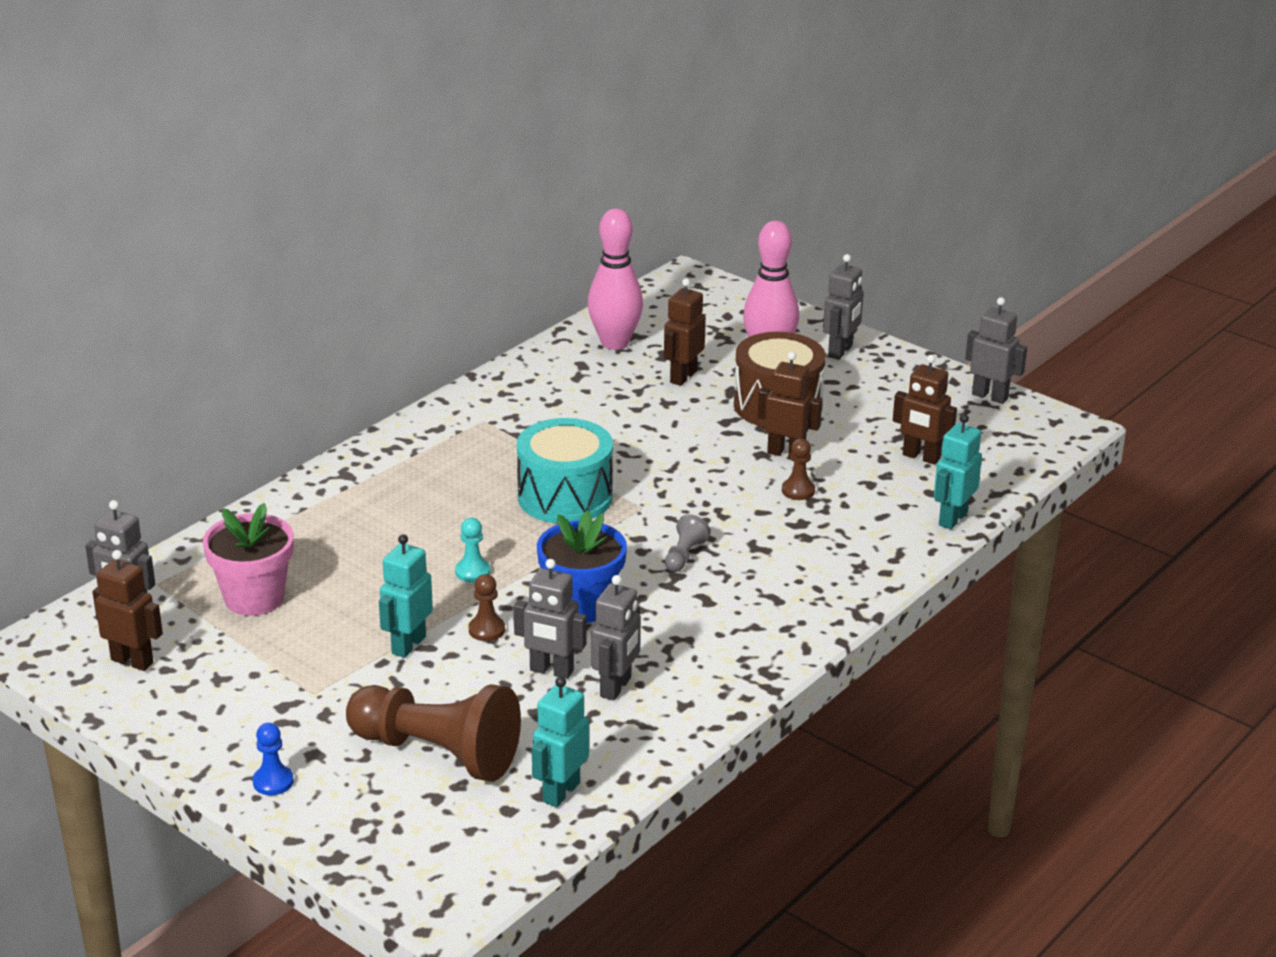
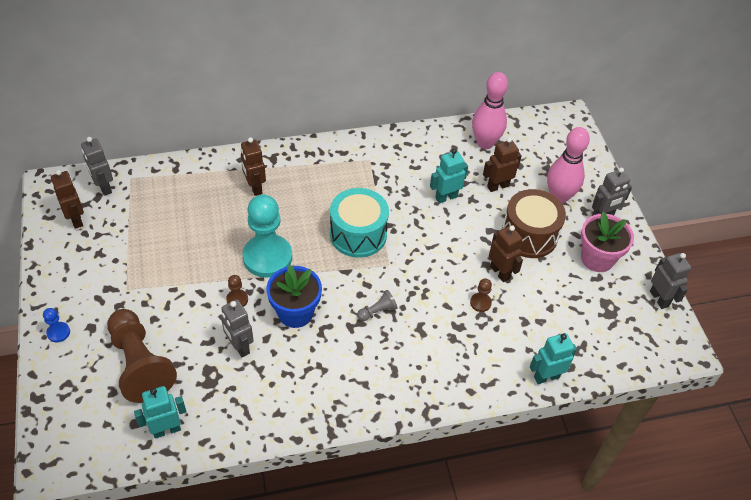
camera: 35 degrees right, 20 degrees up
(254, 598) = (160, 213): pink flower pot -> pink flower pot (597, 258)
(408, 645) = (194, 286): turquoise robot -> turquoise robot (446, 197)
(472, 572) = (267, 257): turquoise pawn -> turquoise pawn, size x2.38
(616, 687) = (258, 379): grey robot -> none
(921, 457) = (573, 320): brown robot -> brown robot (255, 187)

